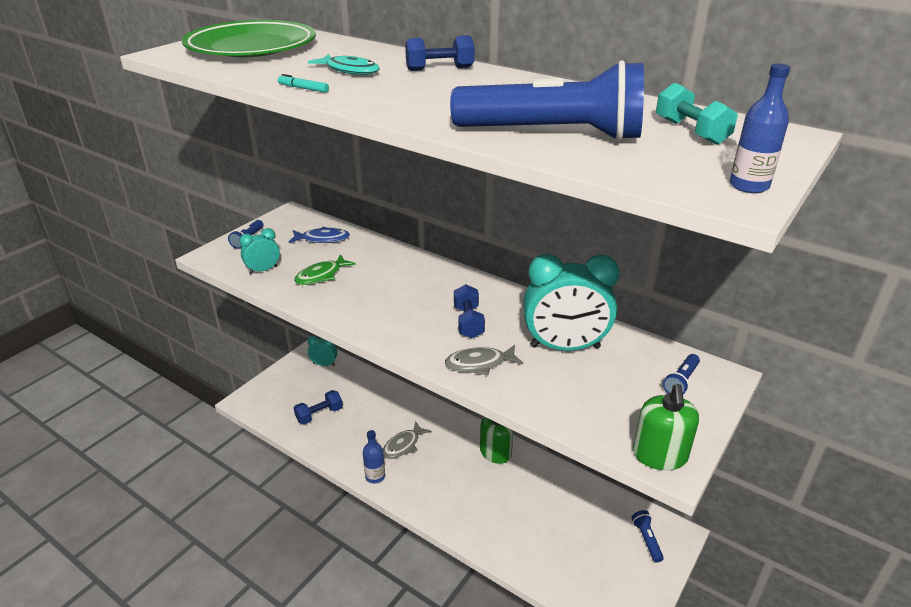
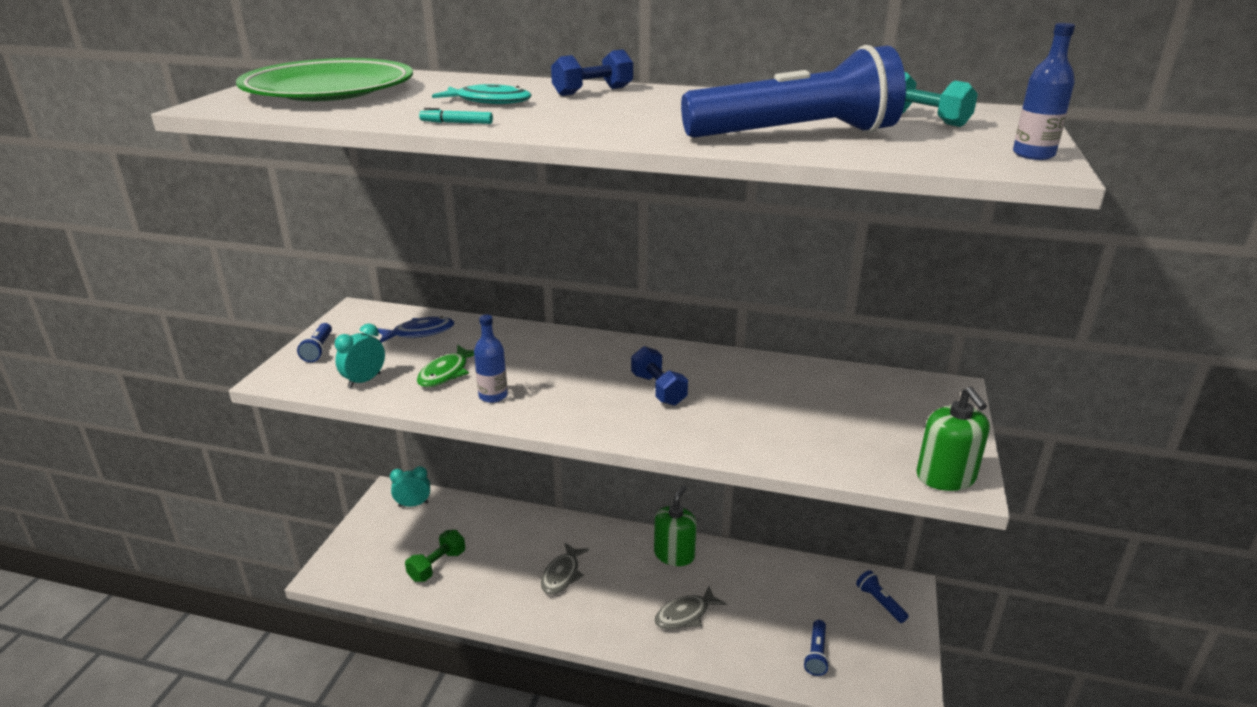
camera: 20 degrees left, 5 degrees down
(319, 414) = (437, 565): blue dumbbell -> green dumbbell
(375, 476) = (545, 619): blue bottle -> blue bottle (493, 396)
(479, 364) = (701, 430): grey fish -> grey fish (685, 615)
(565, 347) = (779, 393): turquoise clock -> none
(681, 381) = (916, 402): blue flashlight -> blue flashlight (816, 654)

